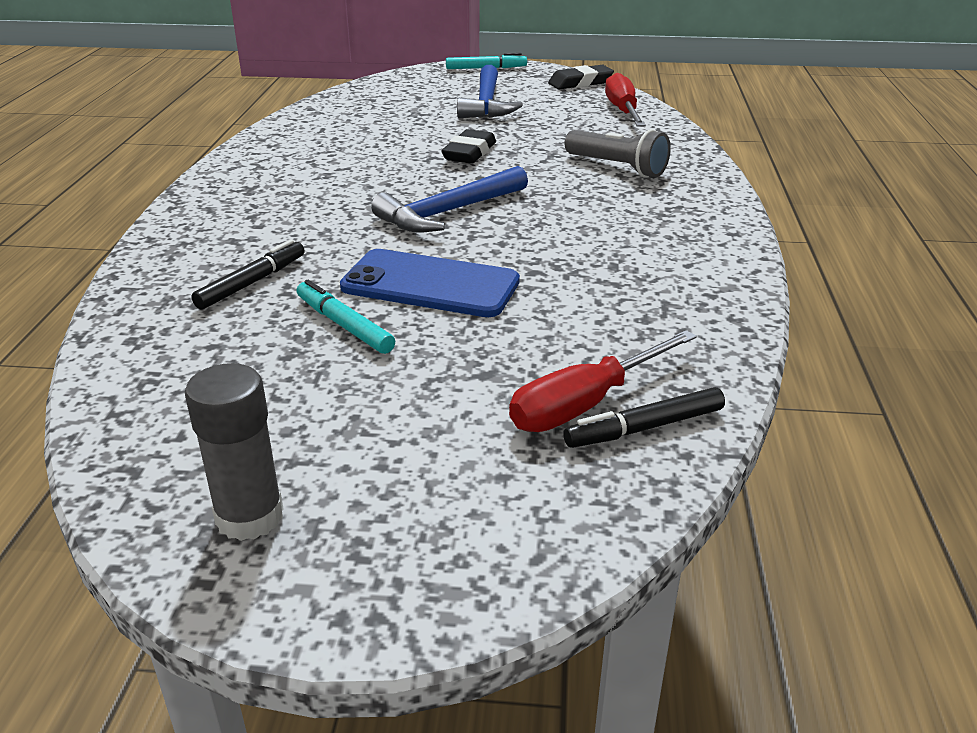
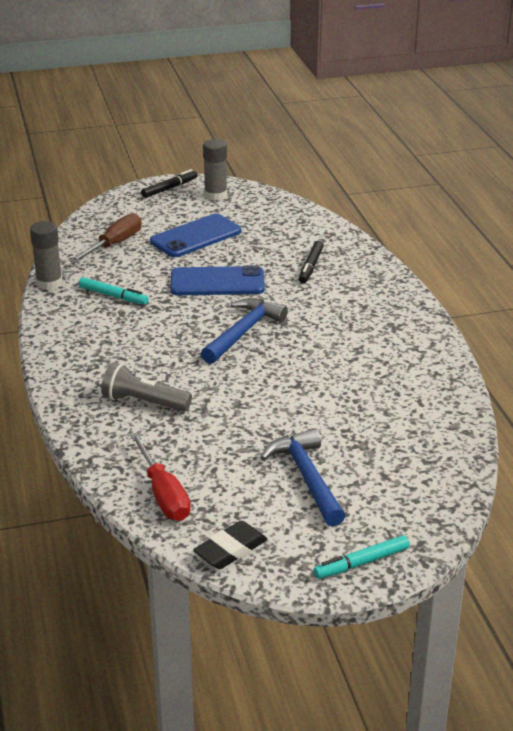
camera: 160 degrees right, 0 degrees up
(344, 325) = (242, 255): turquoise marker -> turquoise marker (113, 296)
(399, 388) = (196, 236): none -> blue phone
(469, 153) = (271, 395): black eraser -> none
(586, 404) = (114, 244): red screwdriver -> brown screwdriver
(644, 428) = (88, 240): black marker -> black marker (169, 188)
(736, 337) = (49, 283): none -> grey glue stick

